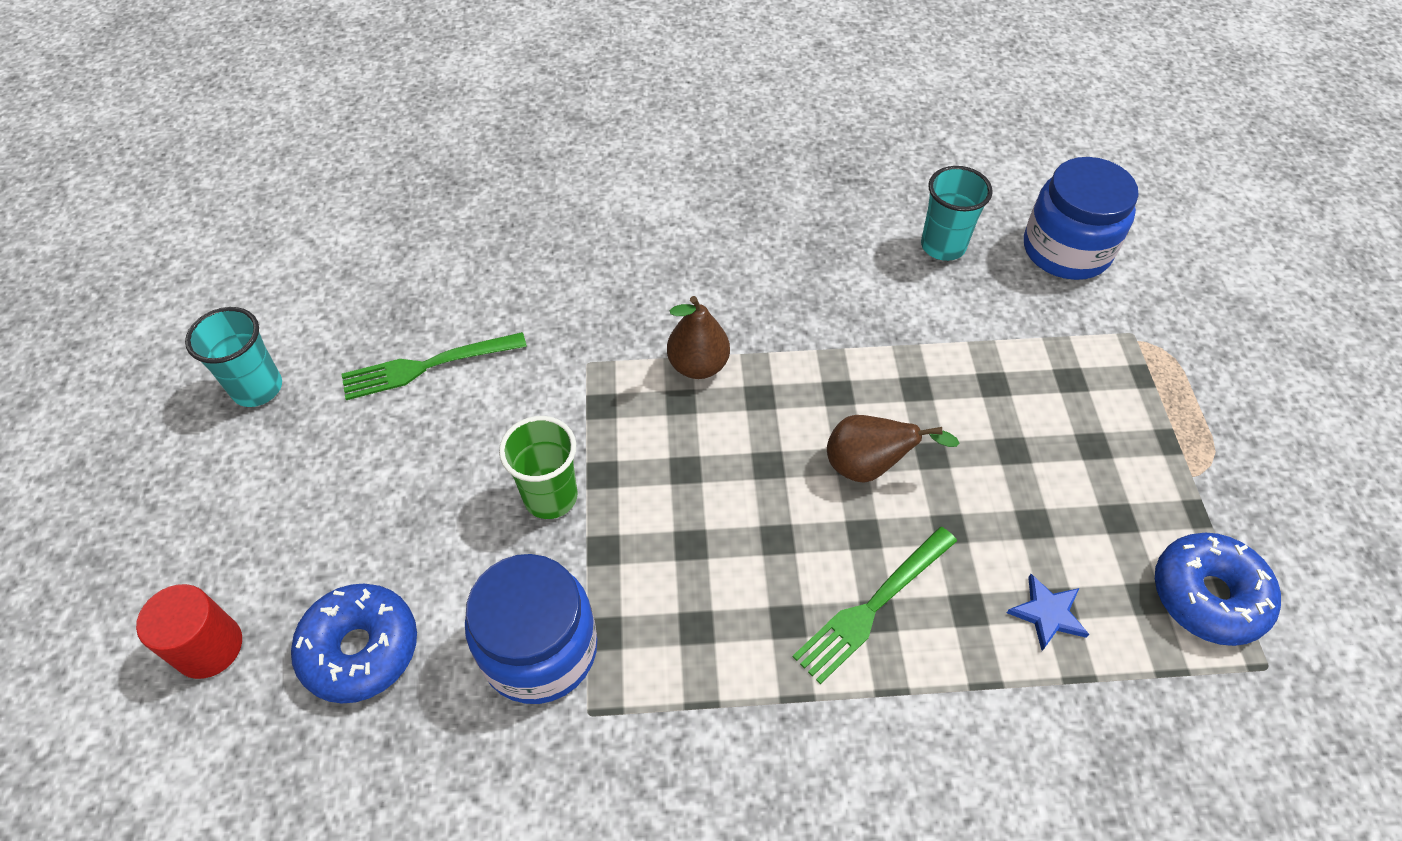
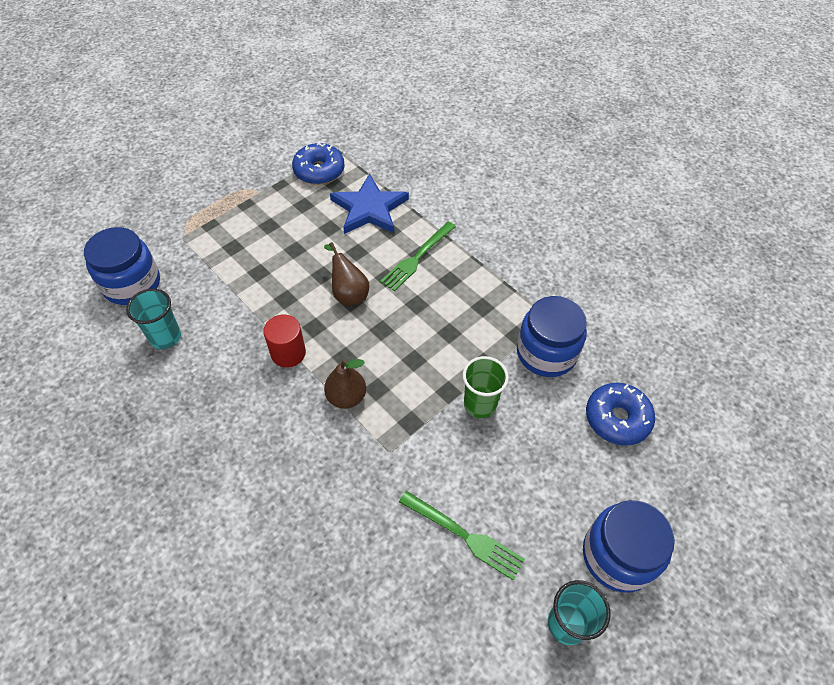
camera: 130 degrees left, 0 degrees up
(209, 647) = (684, 482): red cylinder -> red cylinder (288, 353)
(244, 489) = (618, 556): none -> blue jar
(872, 607) = (417, 258): green fork -> green fork turned 120 degrees clockwise
(1047, 613) = (369, 208): blue star -> blue star, size x2.18

